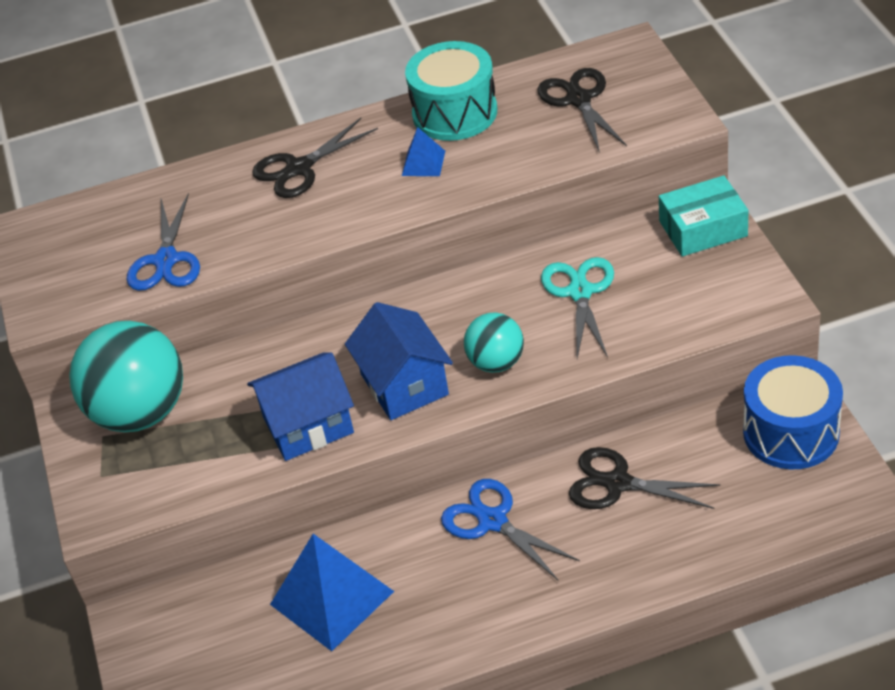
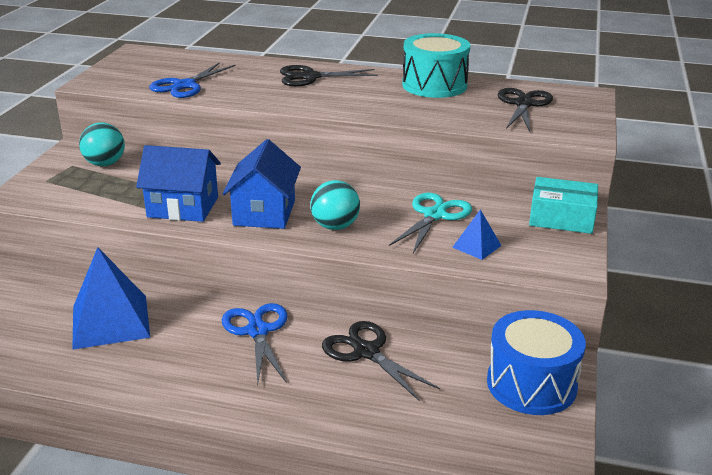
camera: 25 degrees right, 15 degrees down
(140, 413) = (105, 164): turquoise ball -> turquoise ball, size x0.54
(423, 163) = (386, 98): blue pyramid -> blue pyramid (477, 246)

